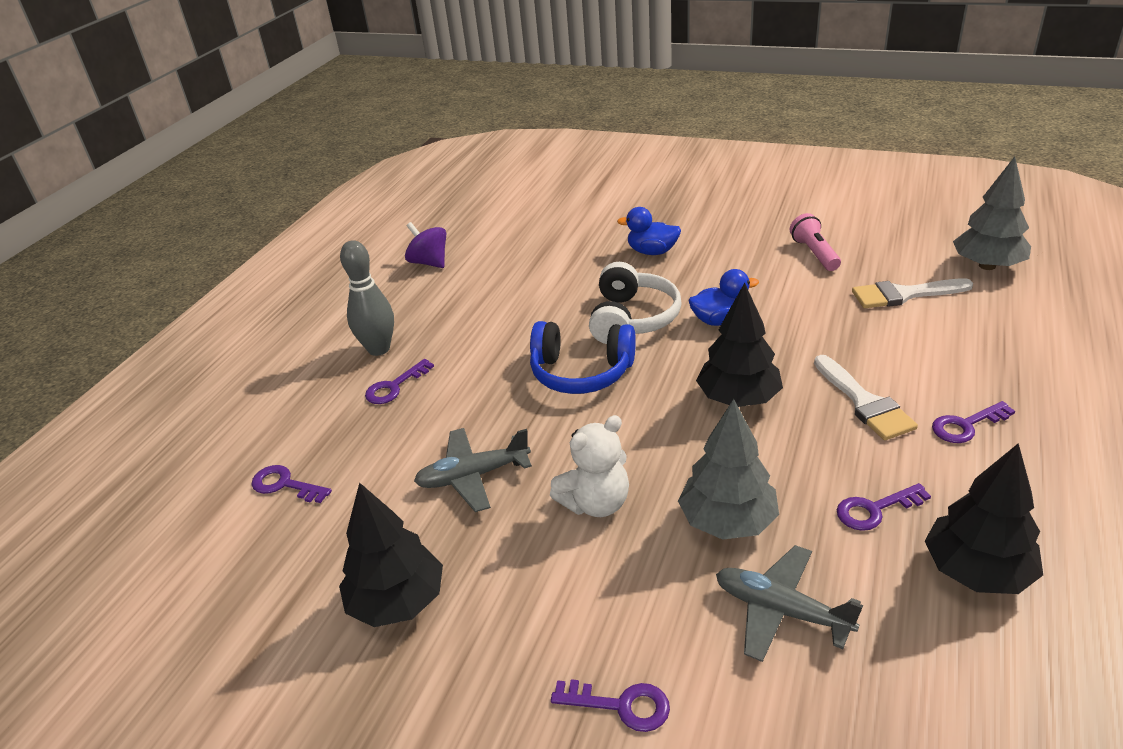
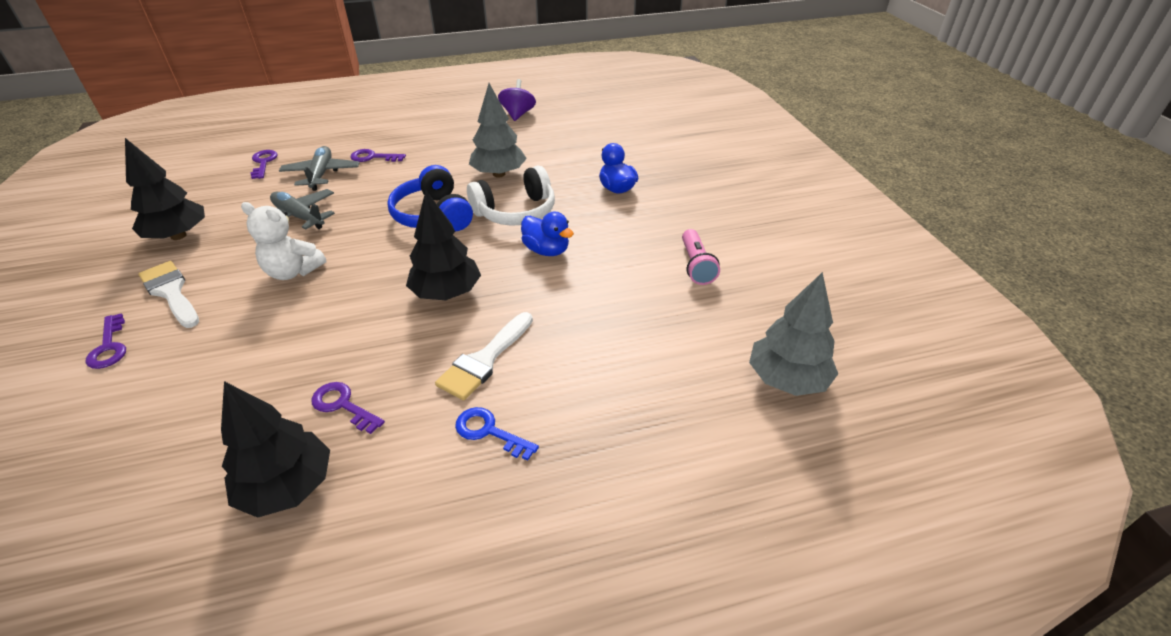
camera: 50 degrees right, 5 degrees up
(379, 349) = (408, 137): grey bowling pin -> none
(727, 521) = (297, 334): grey tree -> grey tree (499, 174)
(781, 610) = (211, 389): grey plane -> grey plane (321, 174)
(814, 253) = (696, 266): pink flashlight -> pink flashlight turned 135 degrees clockwise
(903, 294) = (676, 337): white brush -> white brush (171, 292)
(966, 425) = (489, 432): purple key -> blue key

